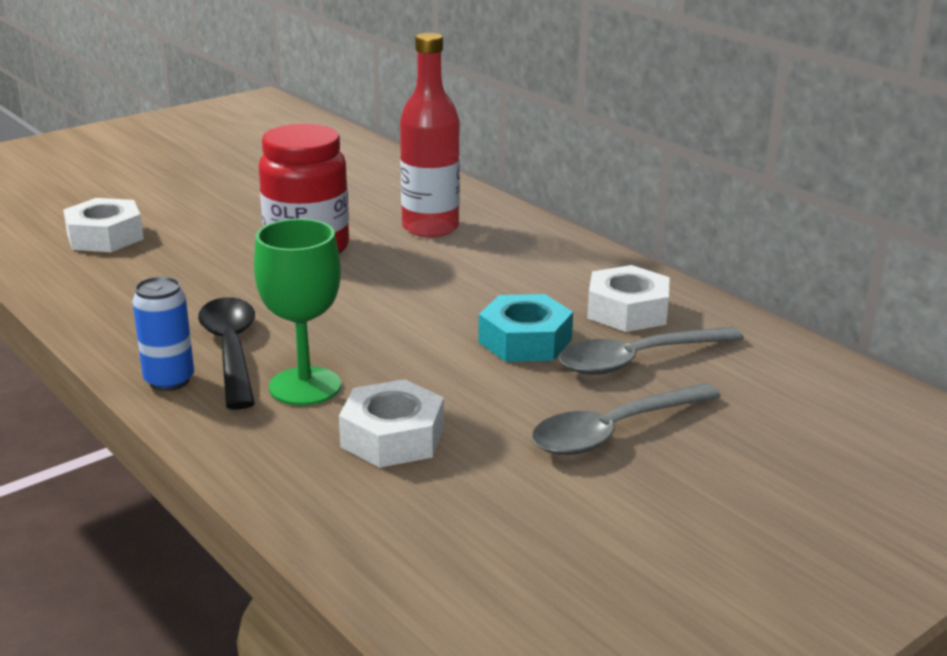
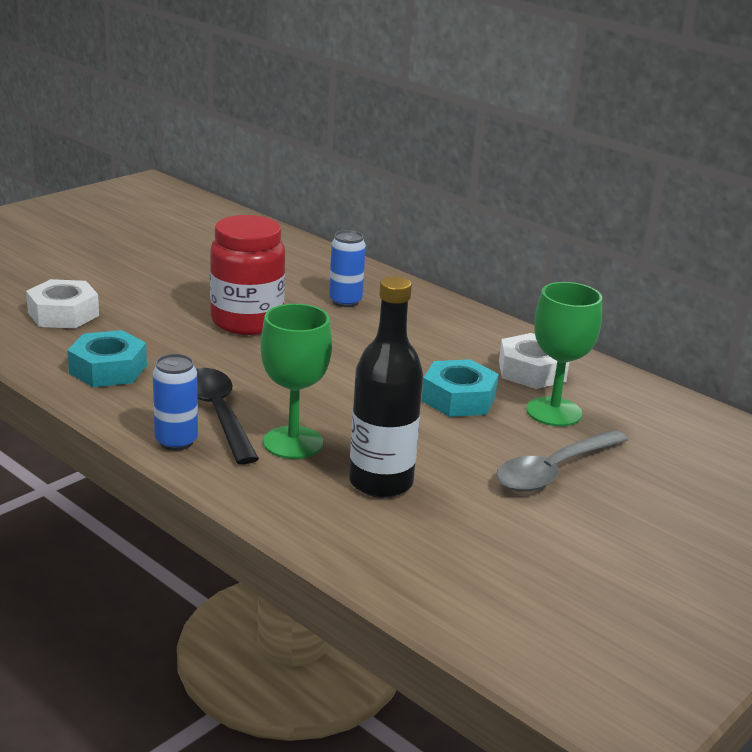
camera: 10 degrees left, 0 degrees up
(127, 297) = (108, 369): none -> turquoise nut
(392, 437) = (381, 482): white nut -> black bottle
(430, 228) = (345, 301): red bottle -> blue can
(638, 360) = (554, 412): grey spoon -> green goblet

